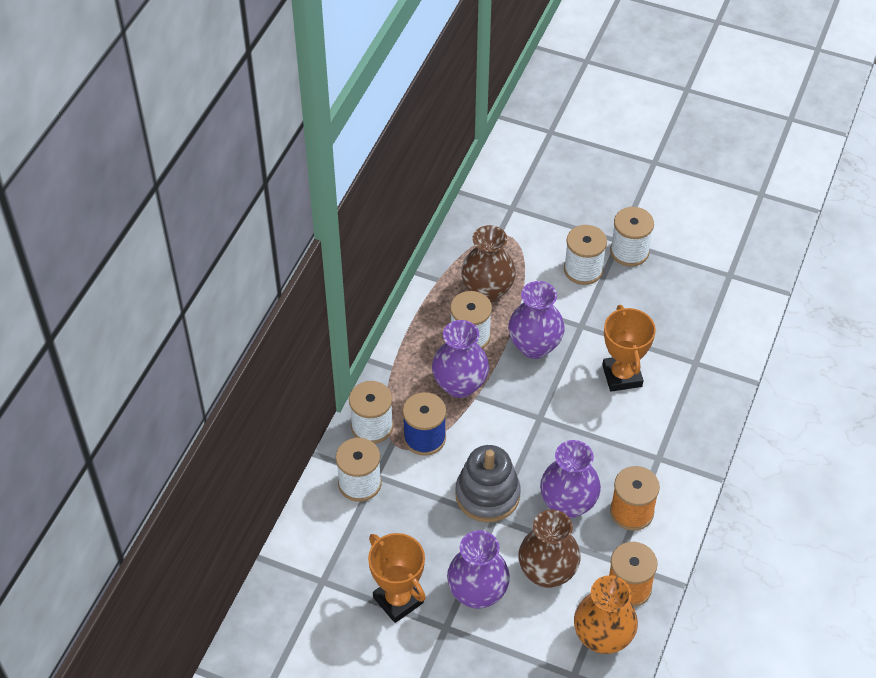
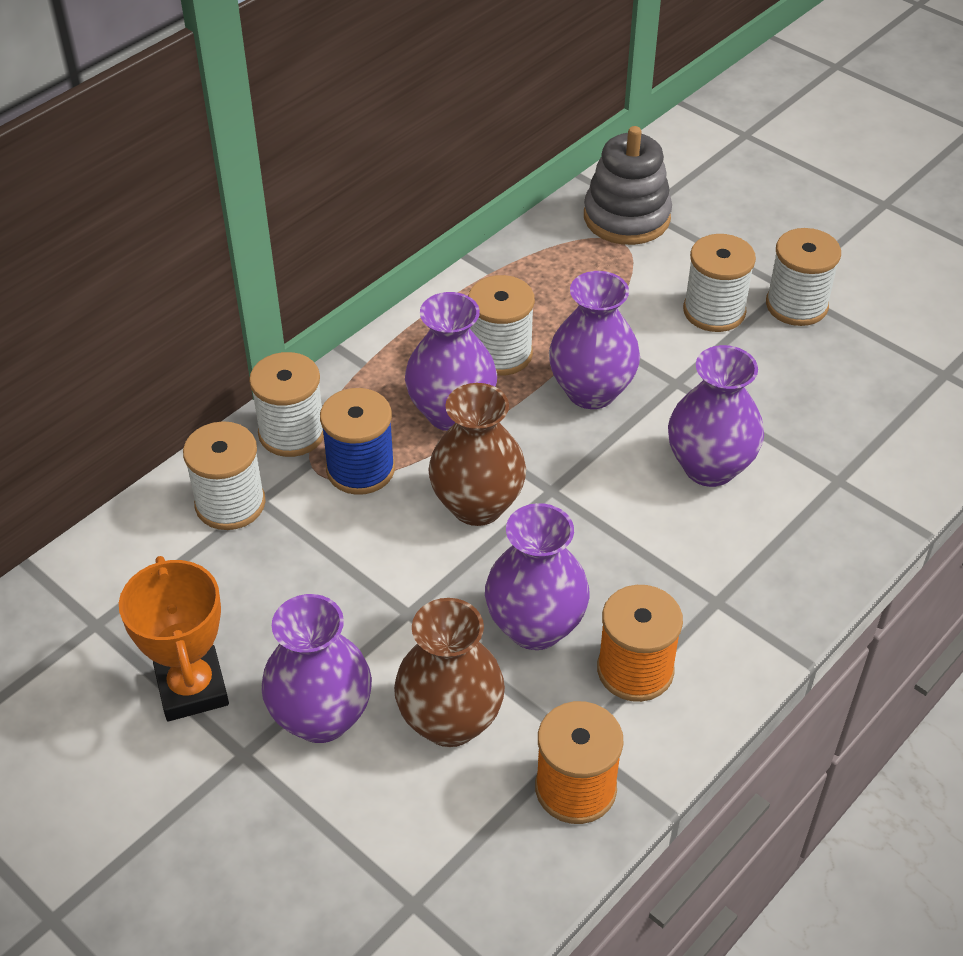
camera: 20 degrees right, 5 degrees down
(487, 291) = (556, 303): brown vase -> brown vase (477, 505)
(487, 495) = (414, 576): grey stacking toy -> grey stacking toy (626, 217)
(602, 637) = (492, 856): orange vase -> none
(622, 376) = (709, 467): orange trophy -> purple vase

